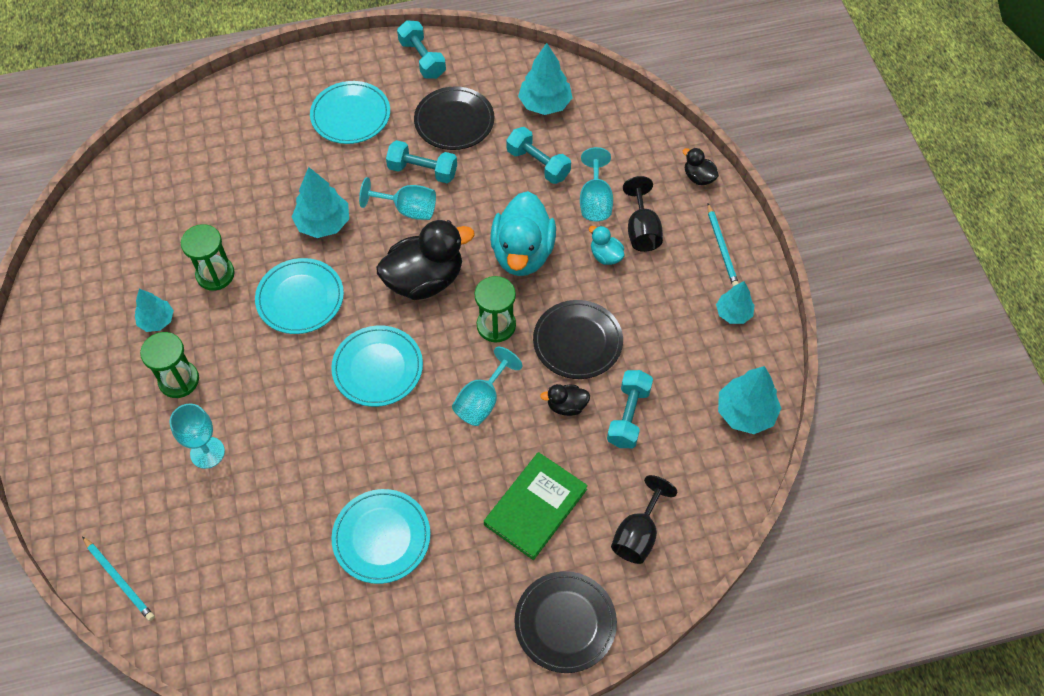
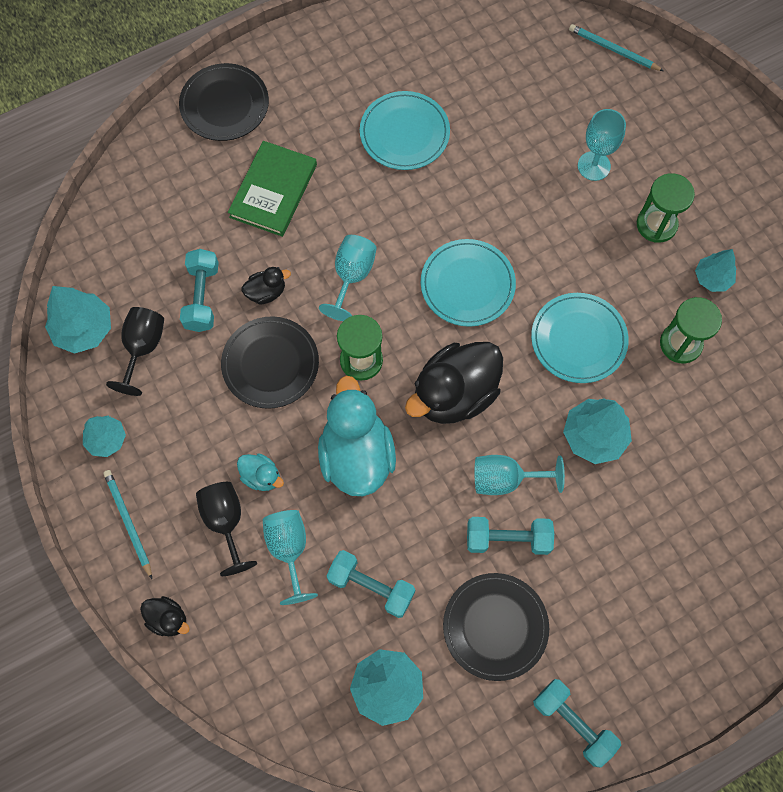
camera: 165 degrees right, 10 degrees up
(350, 115) = (628, 600): turquoise plate -> none
(638, 534) = (174, 189): black goblet -> black goblet (143, 348)

